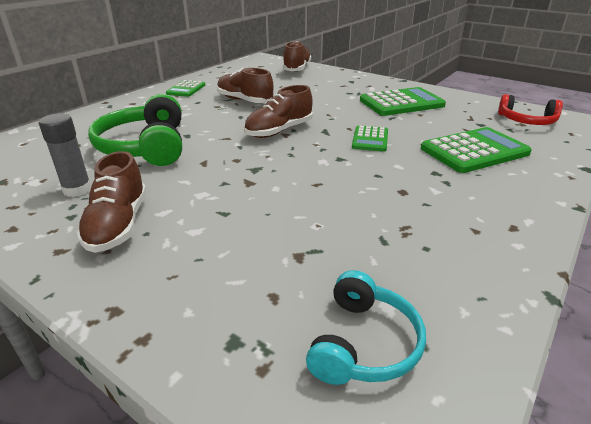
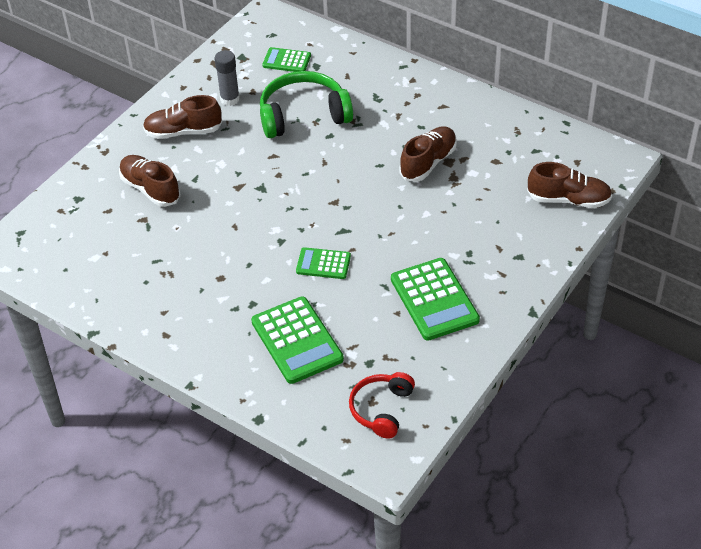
camera: 90 degrees right, 15 degrees up
(186, 89) = (463, 110): green calculator -> green calculator (286, 61)
(279, 131) = (341, 197): brown shoe -> brown shoe (150, 189)
(363, 343) = (70, 246): turquoise headphones -> none

